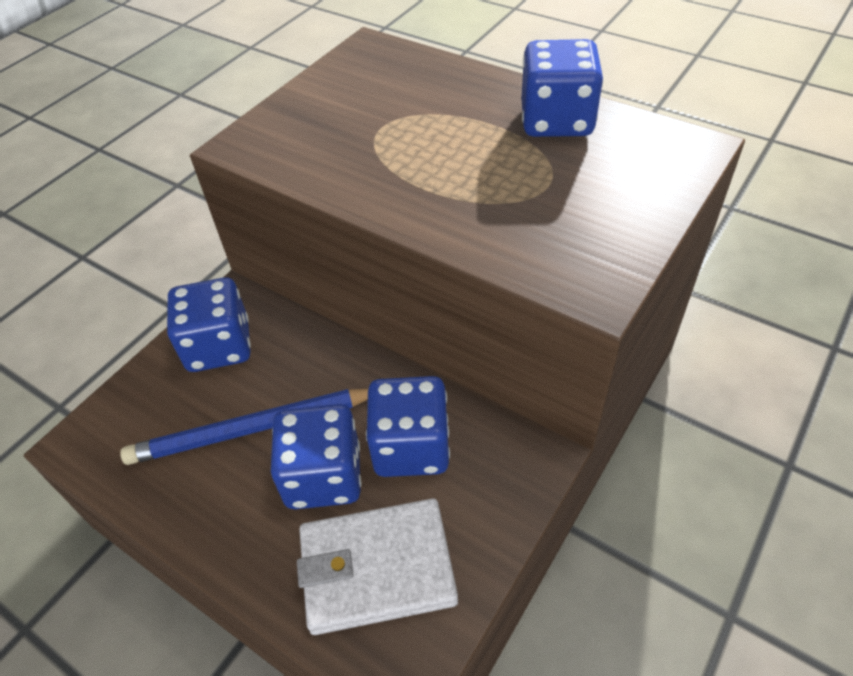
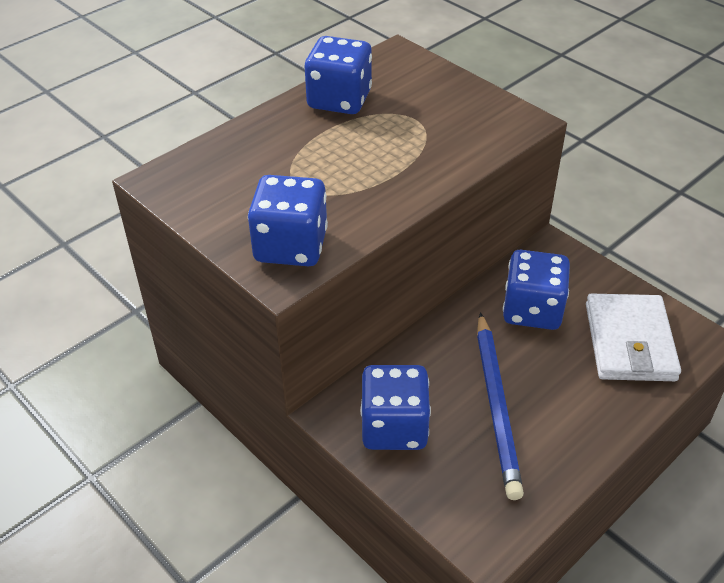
camera: 80 degrees left, 5 degrees down
(323, 476) = (550, 363): blue dice -> blue dice (291, 246)

